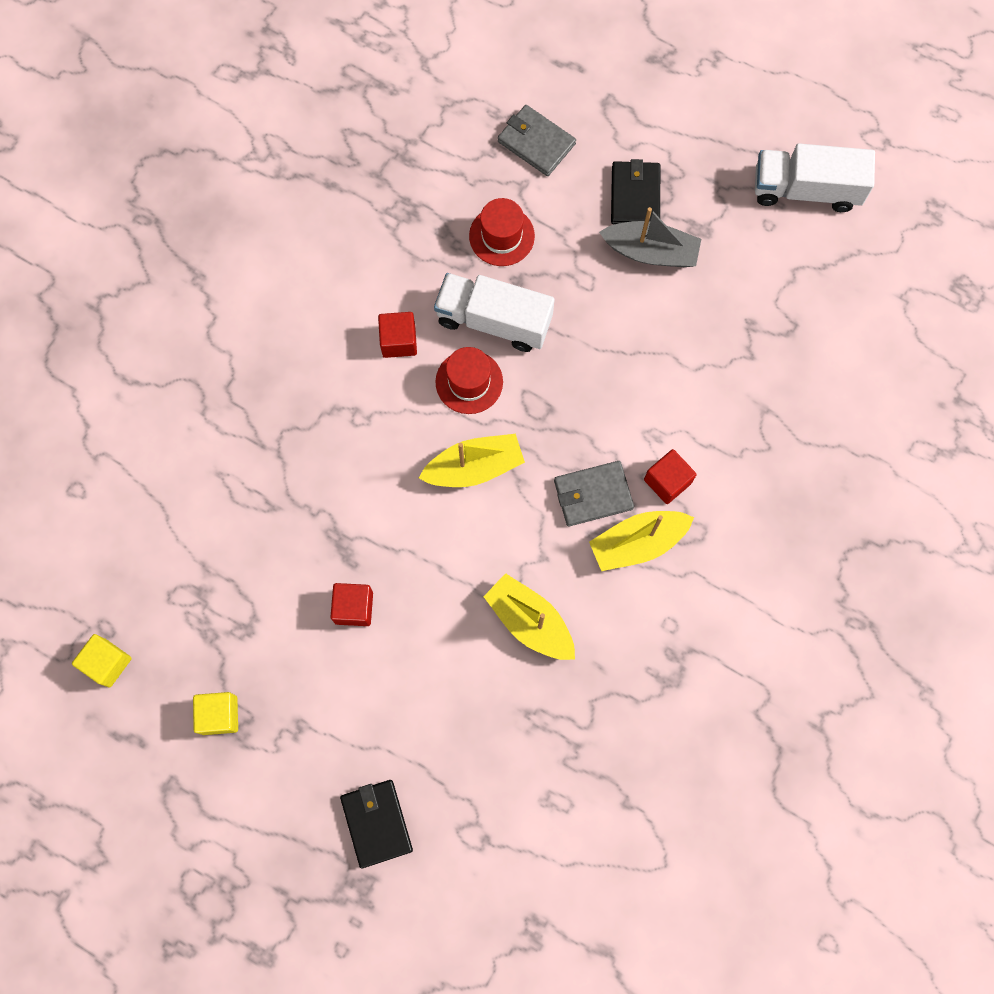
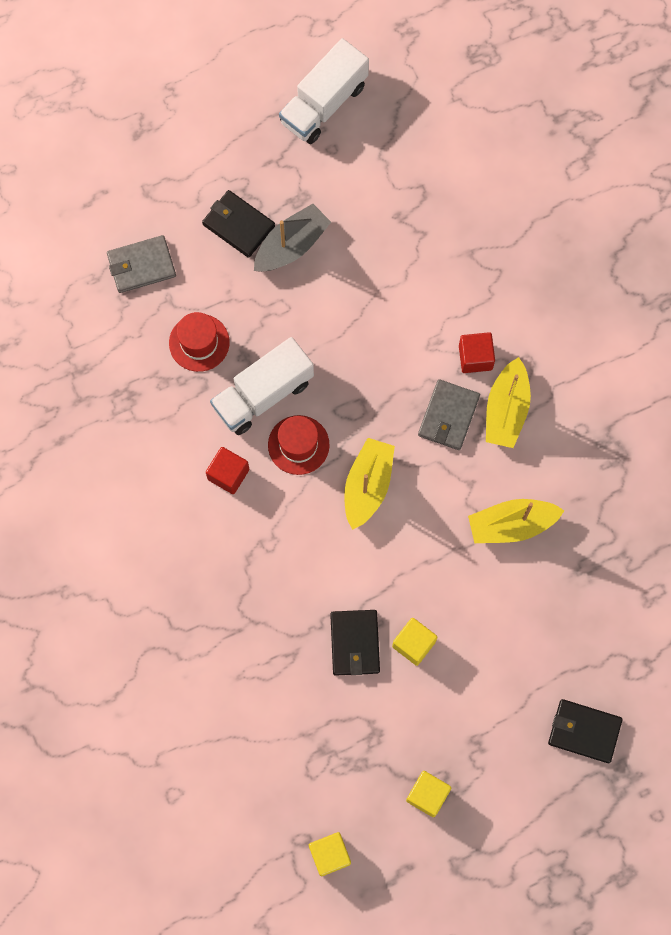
camera: 55 degrees left, 0 degrees up
(318, 554) = (355, 643): none -> black wallet
(354, 607) = (414, 644): red cube -> yellow cube

